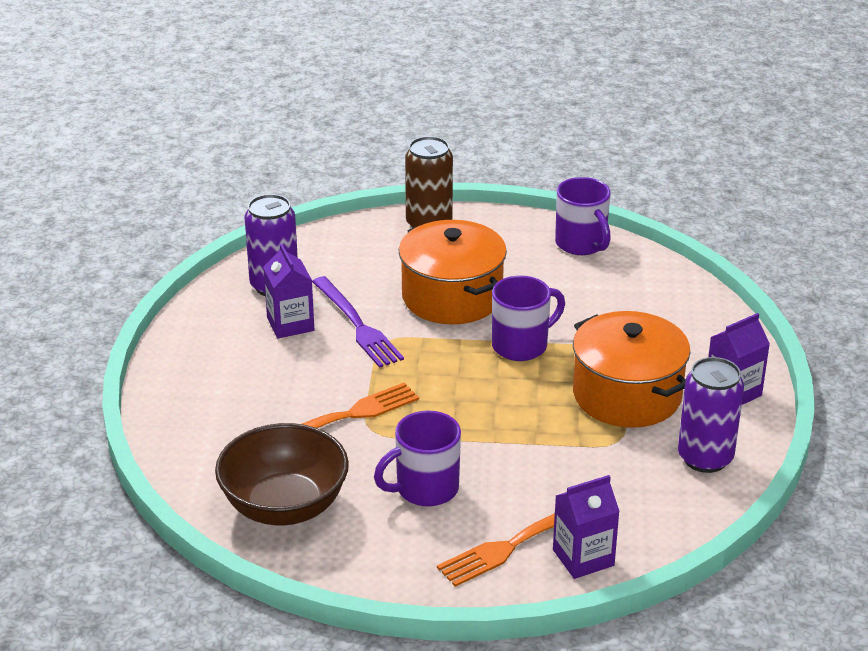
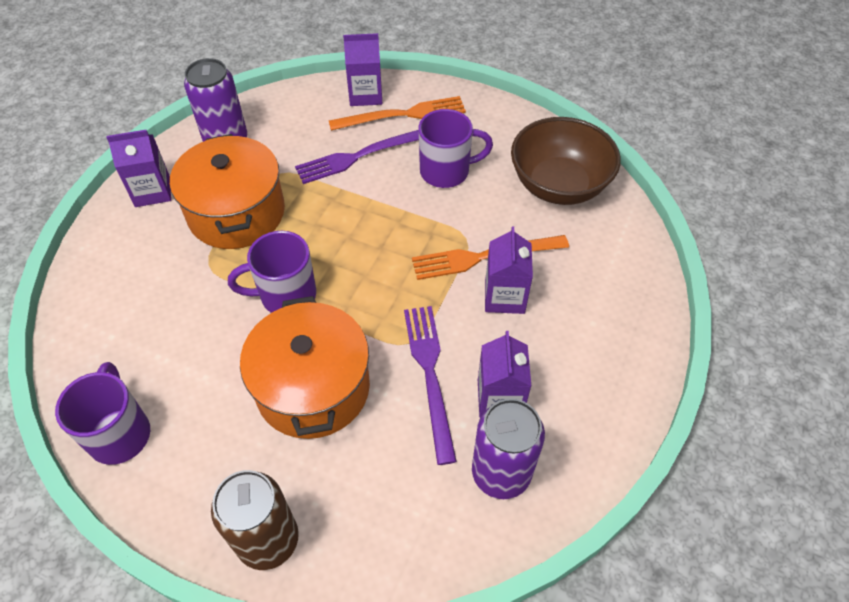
camera: 160 degrees left, 20 degrees up
(311, 391) = (504, 296): none -> purple carton
(537, 481) = (360, 156): none -> purple fork

